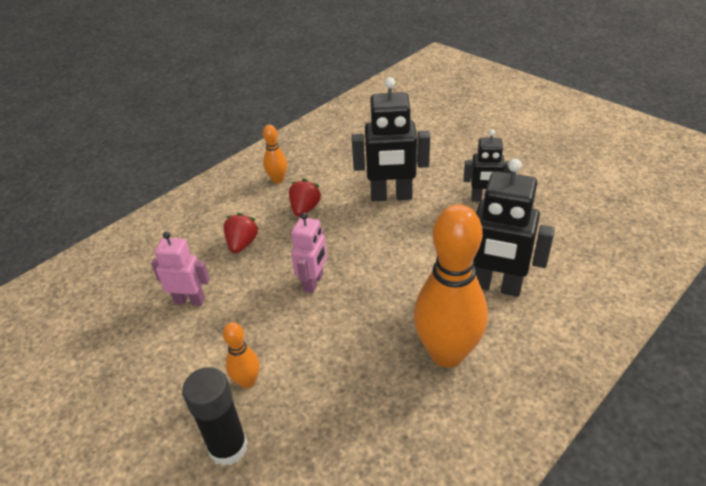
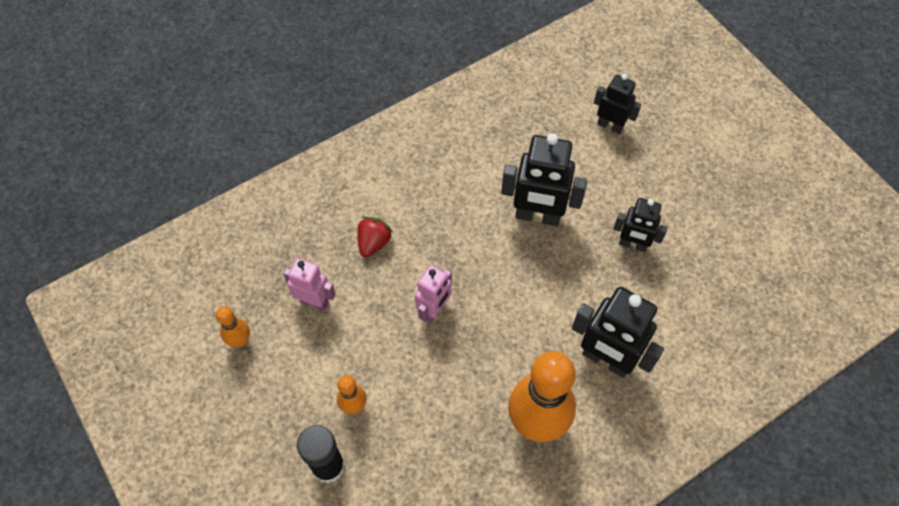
camera: 10 degrees right, 20 degrees up
(278, 180) = (424, 161): orange bowling pin -> orange bowling pin (240, 340)
(305, 209) = (445, 211): red strawberry -> none
(432, 130) = (610, 126): none -> black robot

